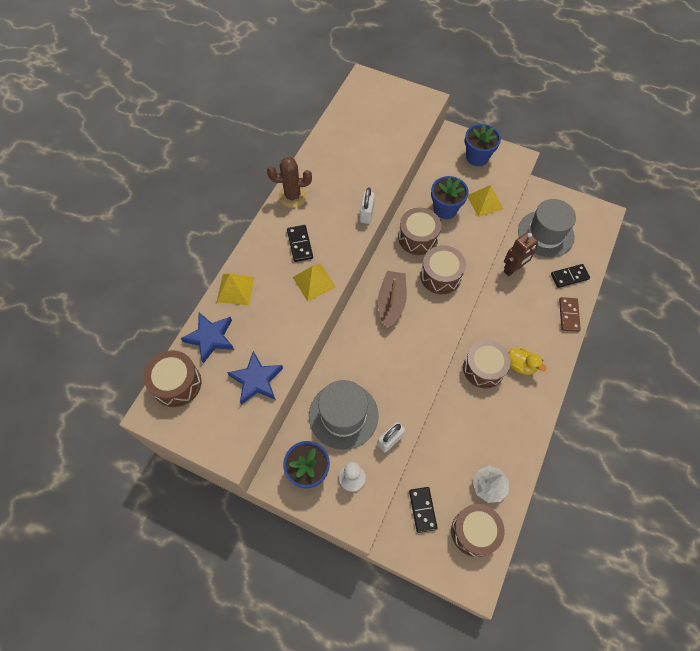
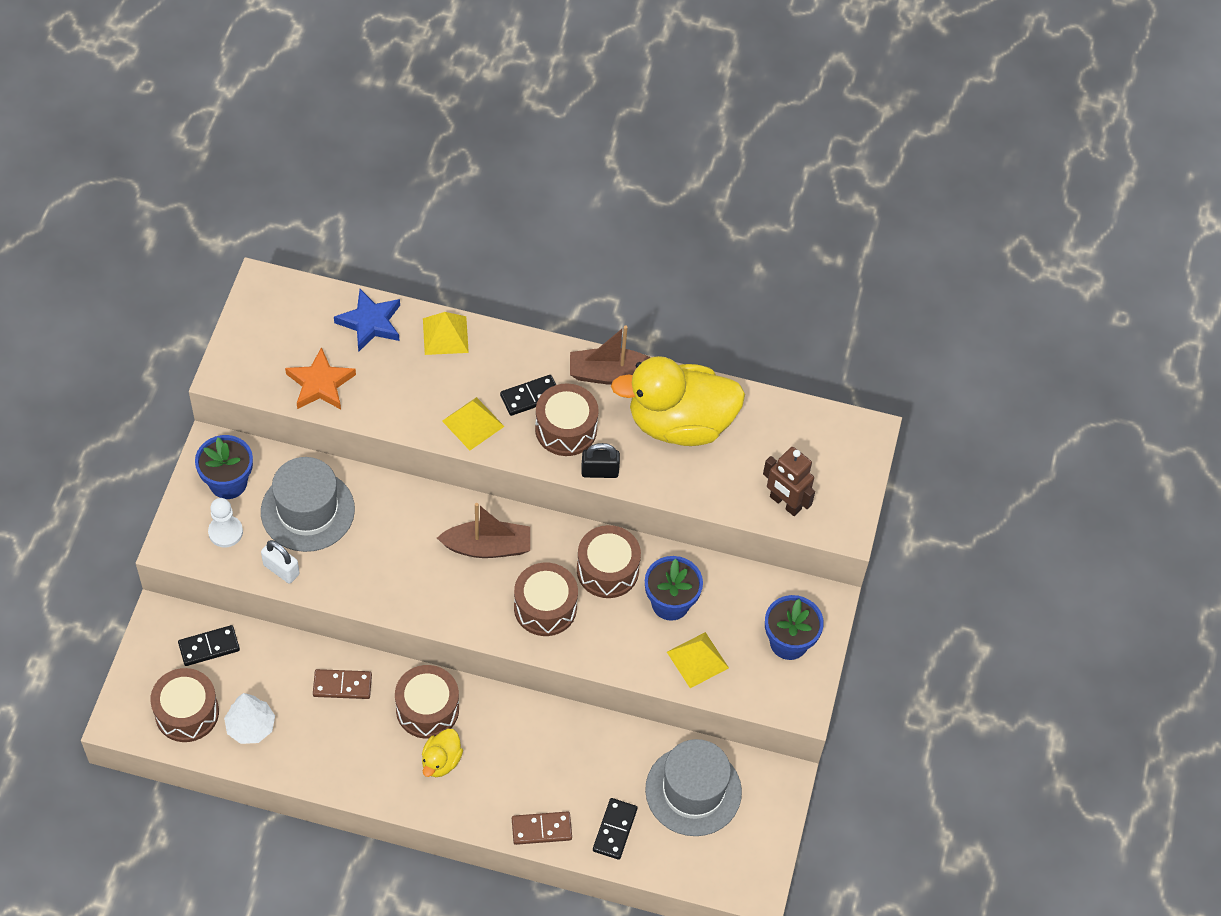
camera: 75 degrees right, 5 degrees down
(177, 383) = (303, 301): brown drum -> brown drum (566, 429)
(256, 380) = (320, 384): blue star -> orange star
(292, 196) = (610, 374): brown cactus -> brown boat
(338, 166) = (679, 423): none -> yellow duck
(366, 214) = (599, 471): white padlock -> black padlock
(462, 420) = (342, 685): none -> brown domino
(513, 269) = (612, 742): brown robot -> brown robot (785, 503)
(569, 277) = (614, 830): black domino -> black domino turned 45 degrees clockwise

